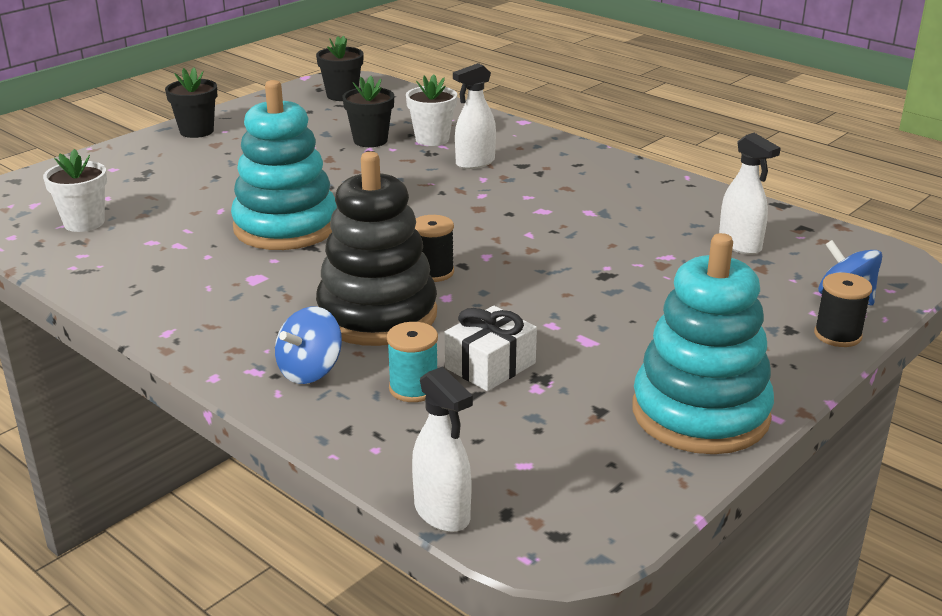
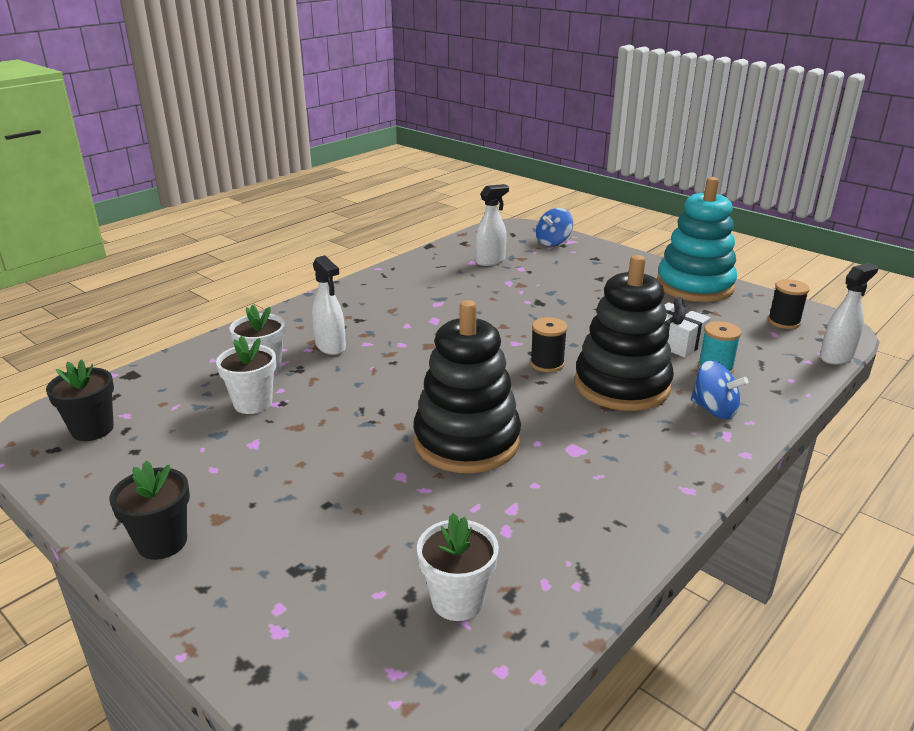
camera: 90 degrees left, 0 degrees up
(286, 227) = (466, 441): turquoise stacking toy -> black stacking toy
(370, 140) = (253, 403): black flower pot -> white flower pot
(837, 335) = (597, 248): black spool -> black spool (784, 322)

